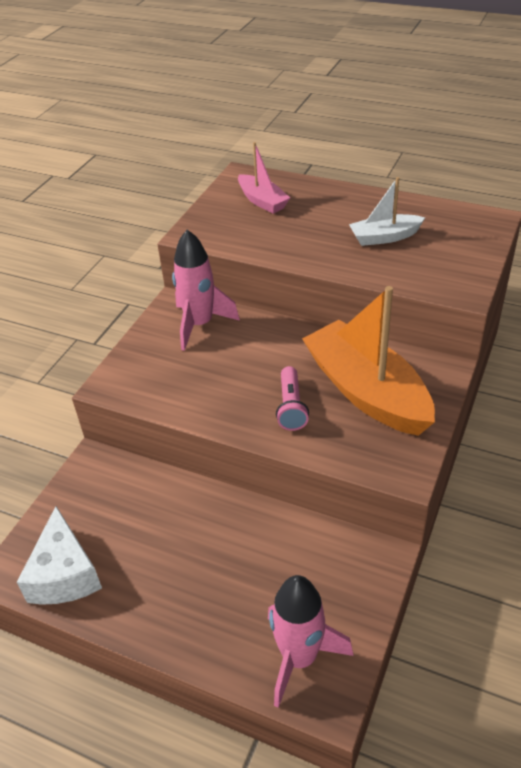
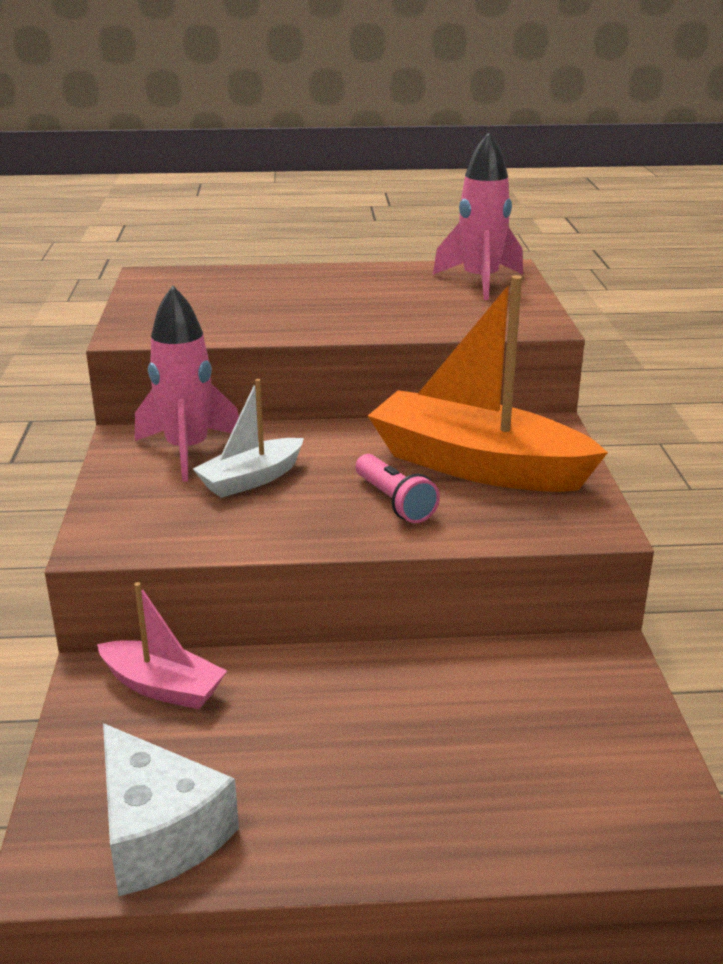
camera: 30 degrees left, 15 degrees down
(262, 201) = (205, 292): pink boat -> pink boat (163, 687)
(299, 657) = (602, 801): pink rocket -> pink rocket (480, 282)
(384, 237) = (398, 298): white boat -> white boat (251, 479)

